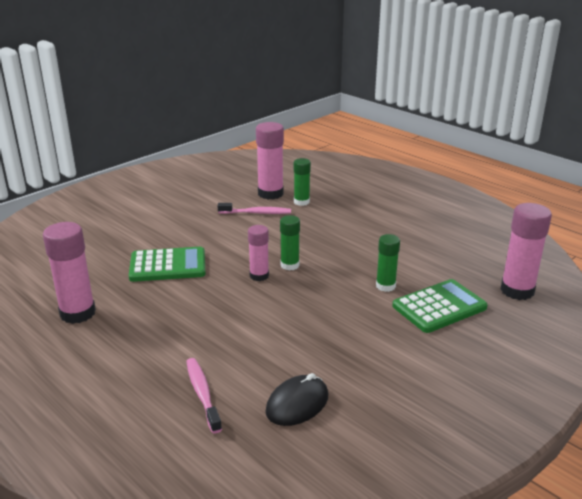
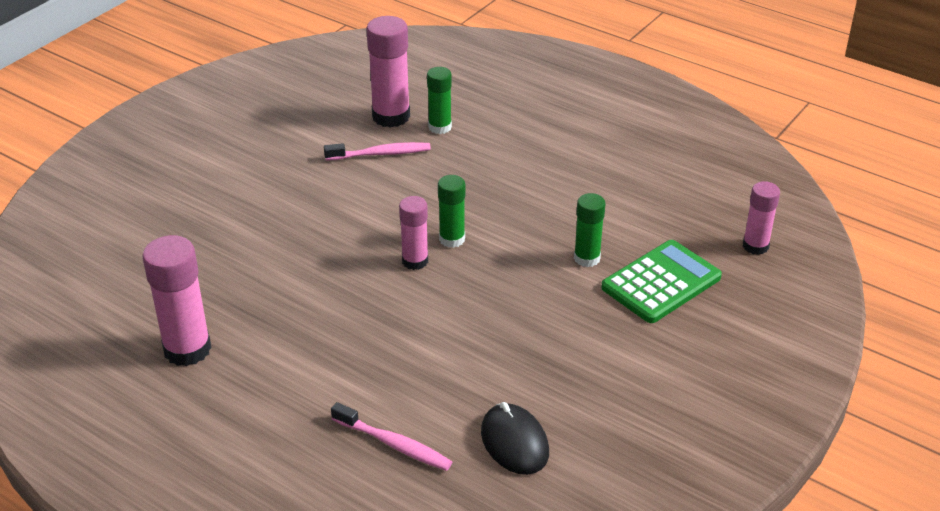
camera: 10 degrees left, 10 degrees up
(168, 265) = (283, 258): green calculator -> none
(202, 394) = (394, 444): pink toothbrush -> pink toothbrush turned 150 degrees clockwise
(297, 404) = (514, 442): black mouse -> black mouse turned 60 degrees counterclockwise
(517, 290) = (755, 246): pink glue stick -> pink glue stick, size x0.61

